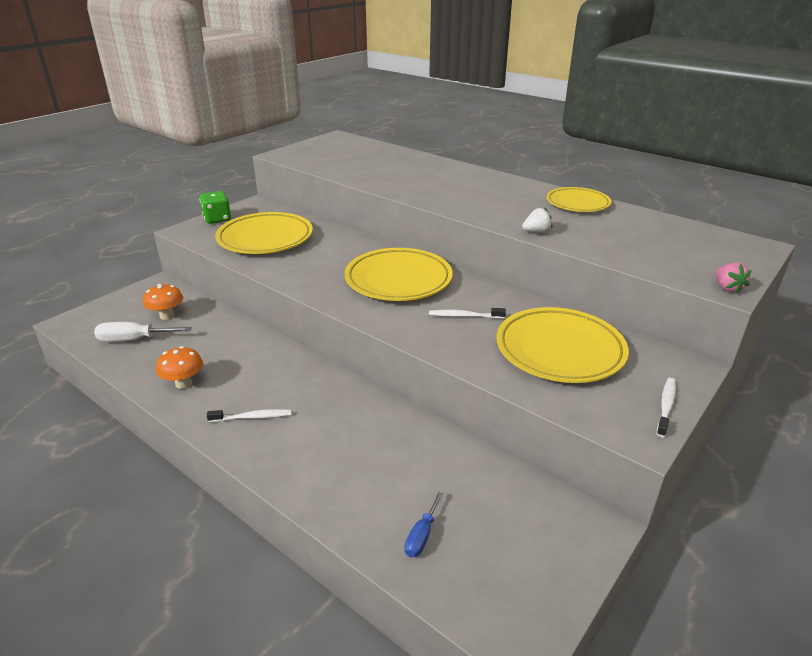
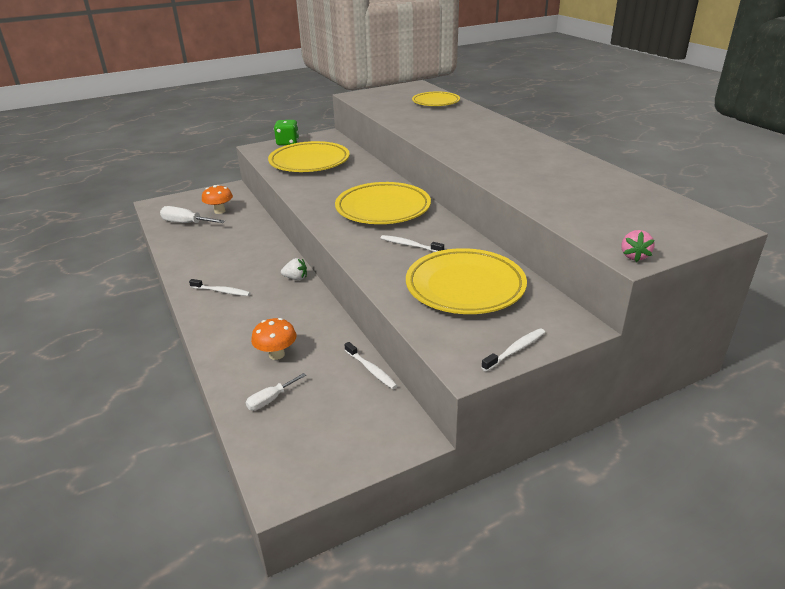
camera: 25 degrees right, 0 degrees up
(184, 383) = (195, 259): orange mushroom -> orange mushroom (276, 354)
(421, 536) = (270, 399): blue screwdriver -> white screwdriver
(499, 465) = (371, 370): none -> white toothbrush
(536, 232) = (502, 182): white strawberry -> white strawberry (296, 278)
(577, 204) = (572, 164): yellow plate -> yellow plate (436, 102)

